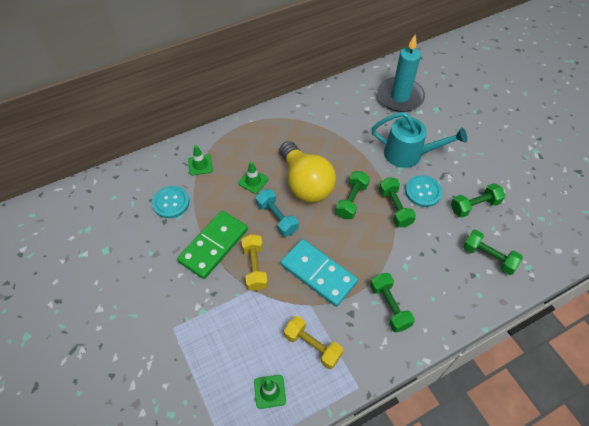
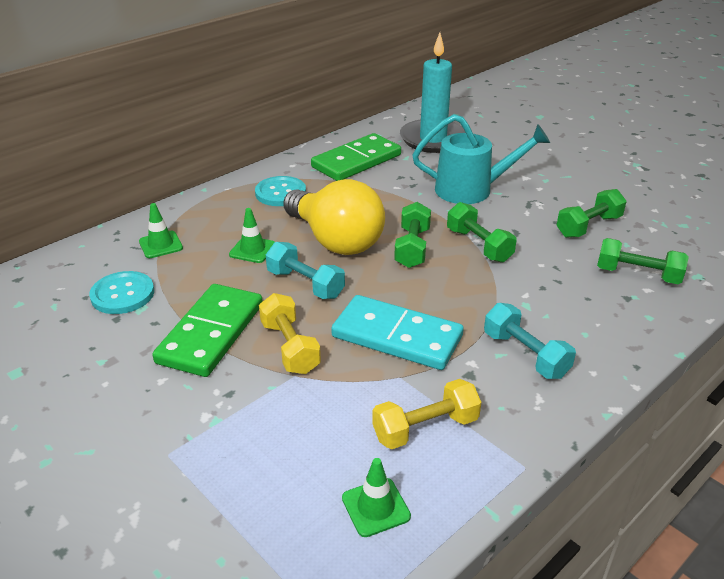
camera: 15 degrees left, 20 degrees down
(312, 346) = (425, 428): yellow dumbbell -> yellow dumbbell turned 45 degrees counterclockwise
(341, 110) = (356, 161): none -> green domino
(389, 306) = (525, 355): green dumbbell -> turquoise dumbbell
(423, 192) = (510, 223): turquoise button -> turquoise button (280, 193)

